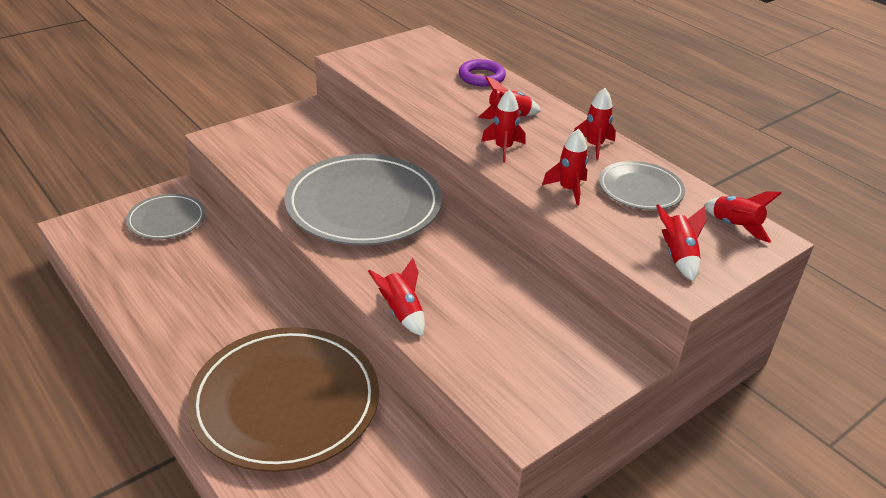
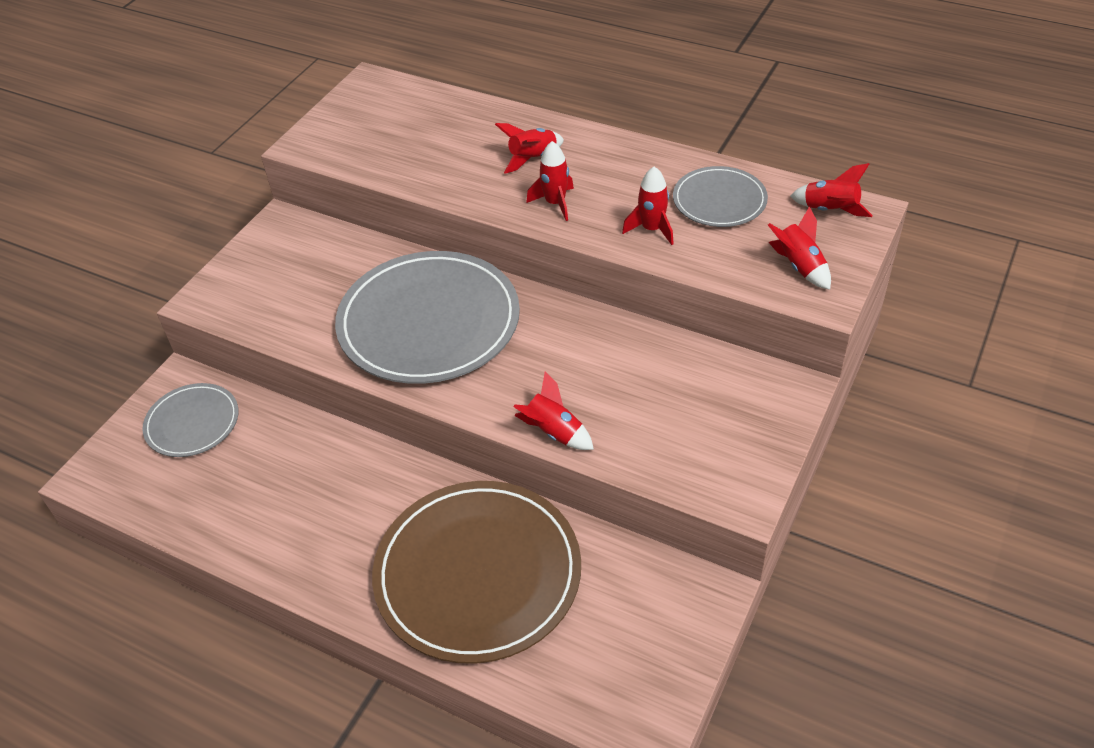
camera: 20 degrees left, 10 degrees up
(481, 77) = (470, 116): purple ring -> none
(594, 146) = (643, 164): red rocket -> none

